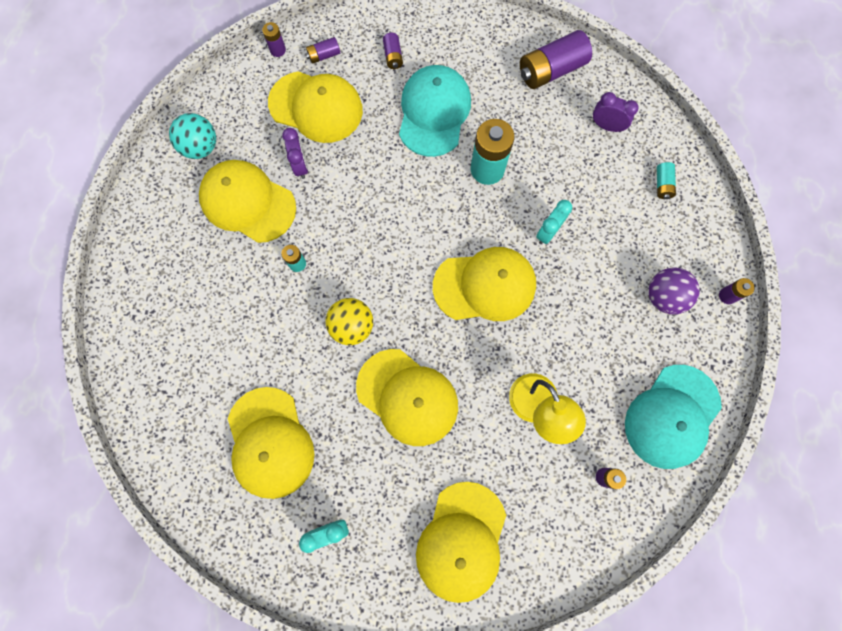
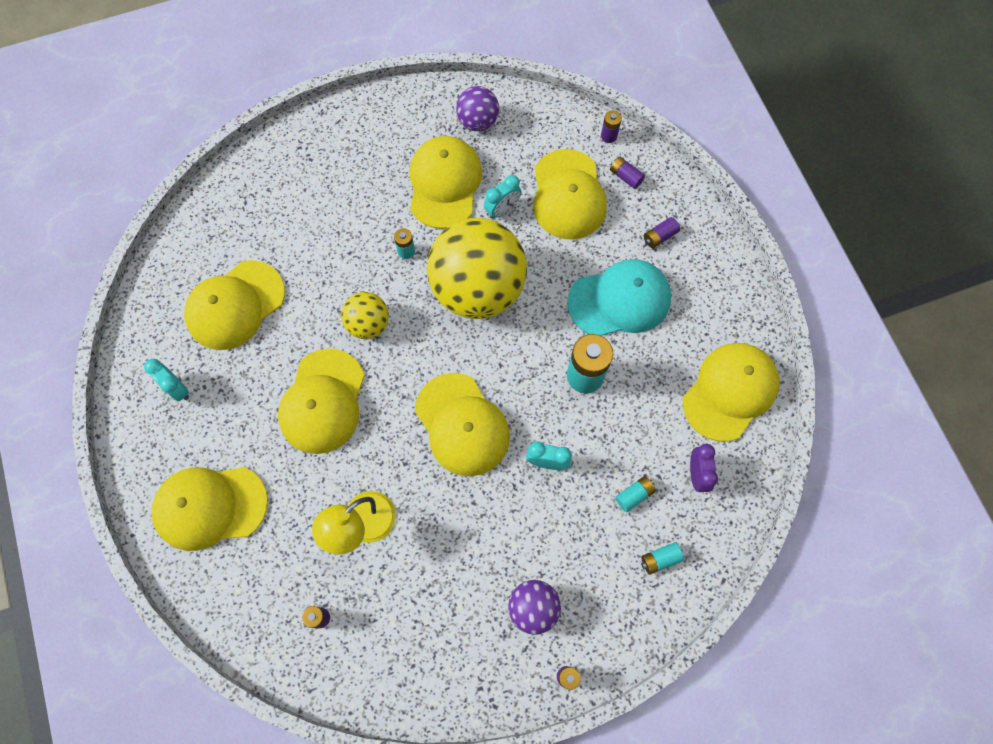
camera: 65 degrees right, 5 degrees down
(201, 147) = (478, 121): turquoise ball -> purple ball
(301, 165) = (502, 210): purple clock -> turquoise clock
(366, 219) = (478, 289): none -> yellow ball
(551, 70) = (730, 392): purple battery -> yellow cap
(604, 179) = (634, 495): none -> turquoise battery
(672, 416) = (409, 664): turquoise cap -> none

